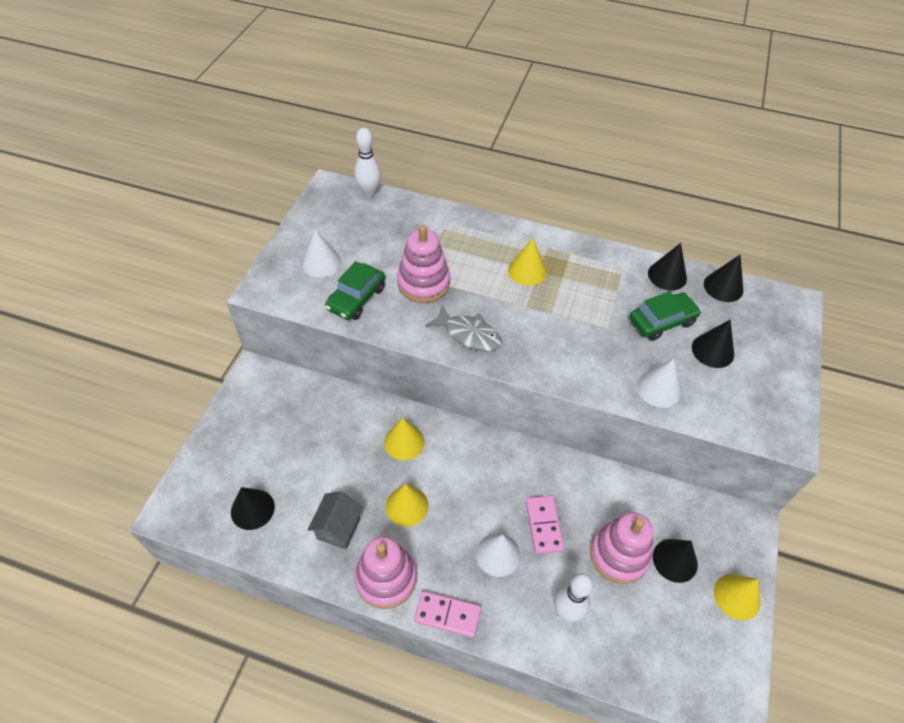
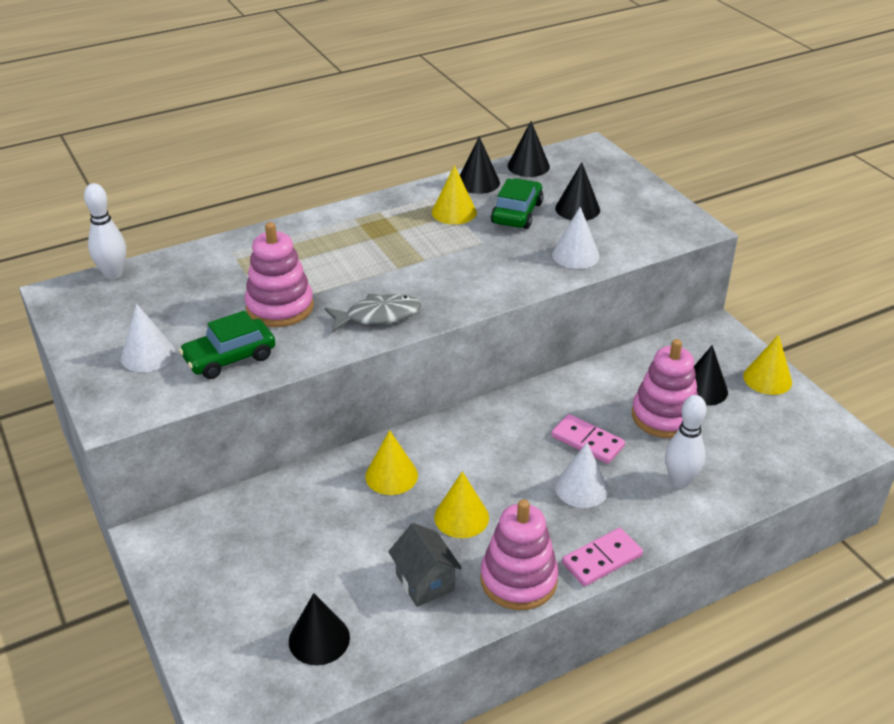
camera: 45 degrees left, 15 degrees down
(356, 298) = (229, 358): green car -> green car turned 75 degrees clockwise
(527, 271) = (361, 244): yellow cone -> yellow cone (454, 212)

